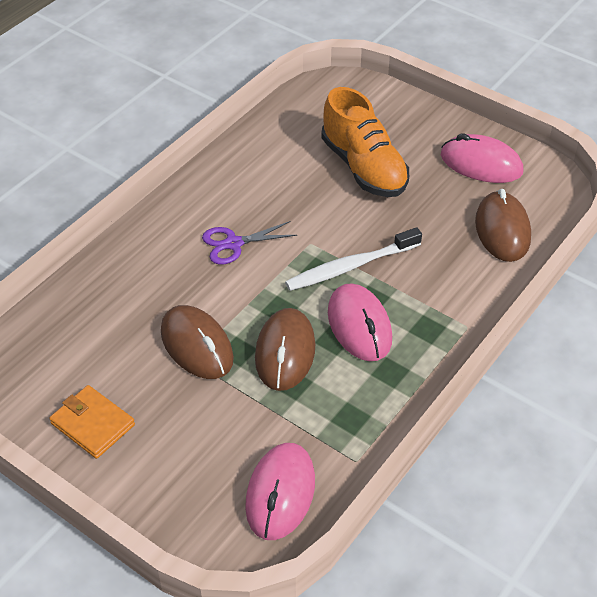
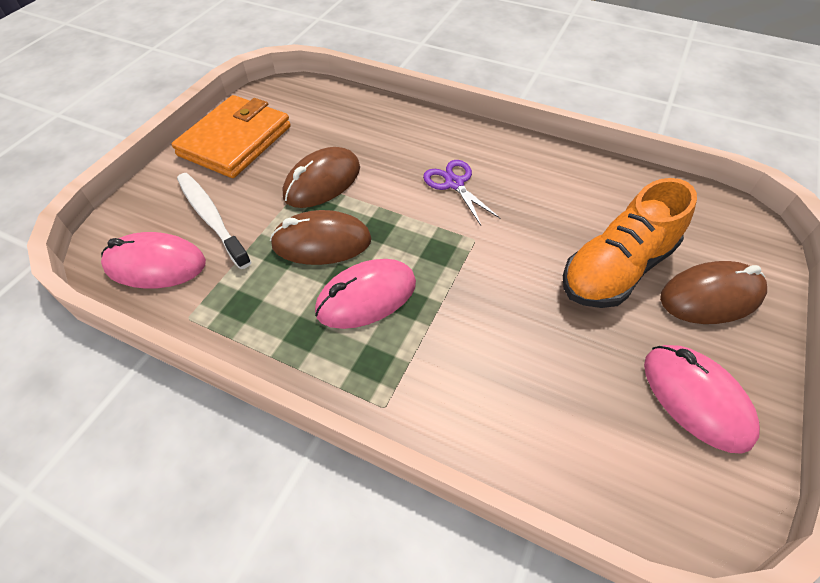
camera: 80 degrees right, 5 degrees up
(93, 424) = (235, 141): orange wallet -> orange wallet, size x1.71
(350, 266) = (451, 278): white toothbrush -> white toothbrush (211, 218)
(481, 164) = (696, 399): pink mouse -> pink mouse turned 45 degrees counterclockwise
(502, 230) = (572, 437): brown mouse -> brown mouse (711, 296)

